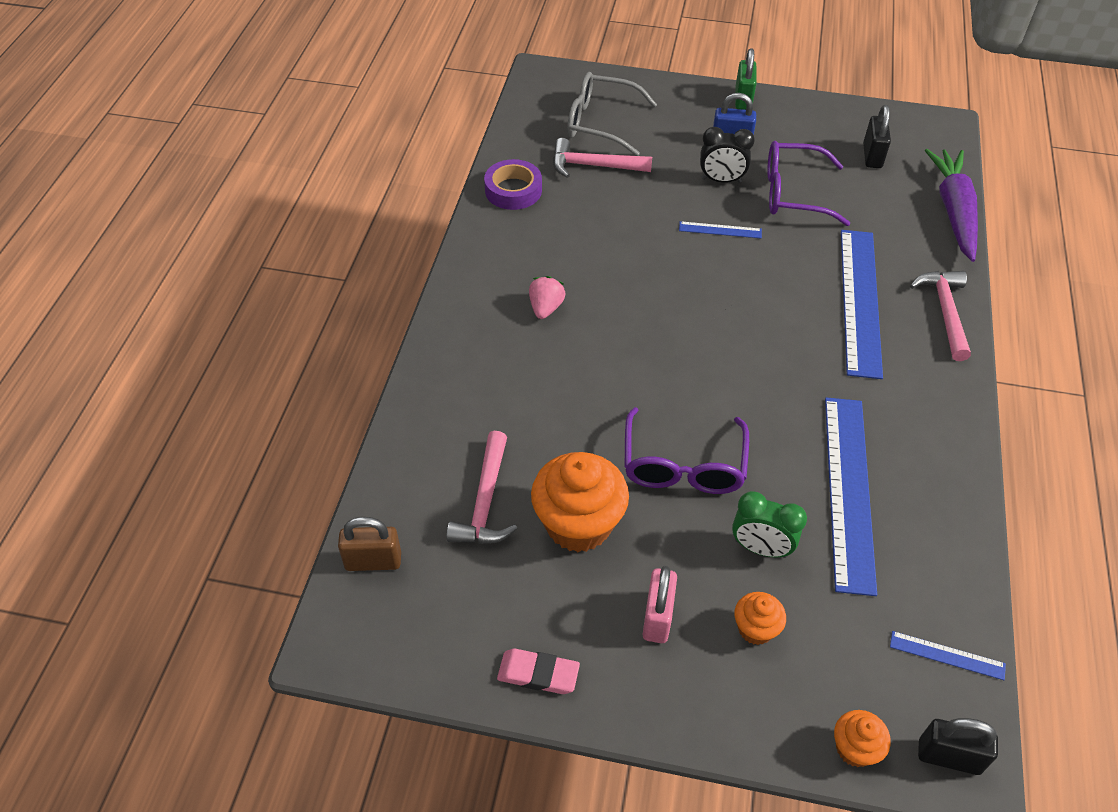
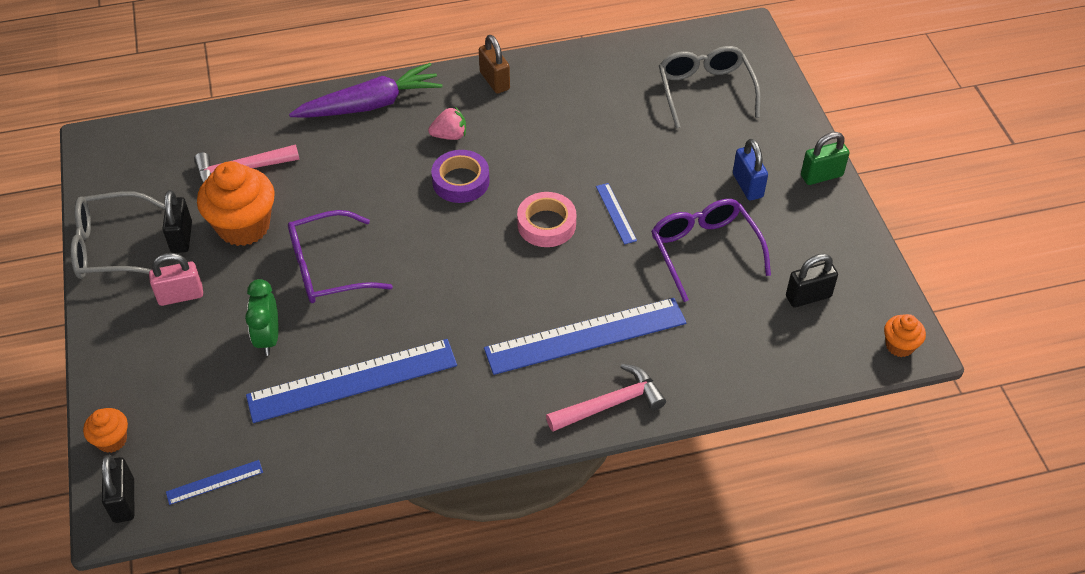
camera: 65 degrees right, 0 degrees up
(373, 561) = (167, 134): brown padlock -> brown padlock (494, 81)
(513, 190) = (575, 69): purple tape -> purple tape (461, 181)
(538, 674) = (111, 247): pink eraser -> grey glasses
(562, 592) = (181, 237): none -> black padlock
(594, 166) = (642, 106): pink hammer -> none
(709, 279) = (546, 224): none -> pink tape
(721, 180) = (685, 195): black clock -> none
(755, 629) = (192, 355): orange cupcake -> orange cupcake (899, 346)
(947, 655) = (214, 482): blue ruler -> blue ruler turned 75 degrees clockwise
(953, 211) = (768, 381): purple carrot -> purple carrot (370, 104)

